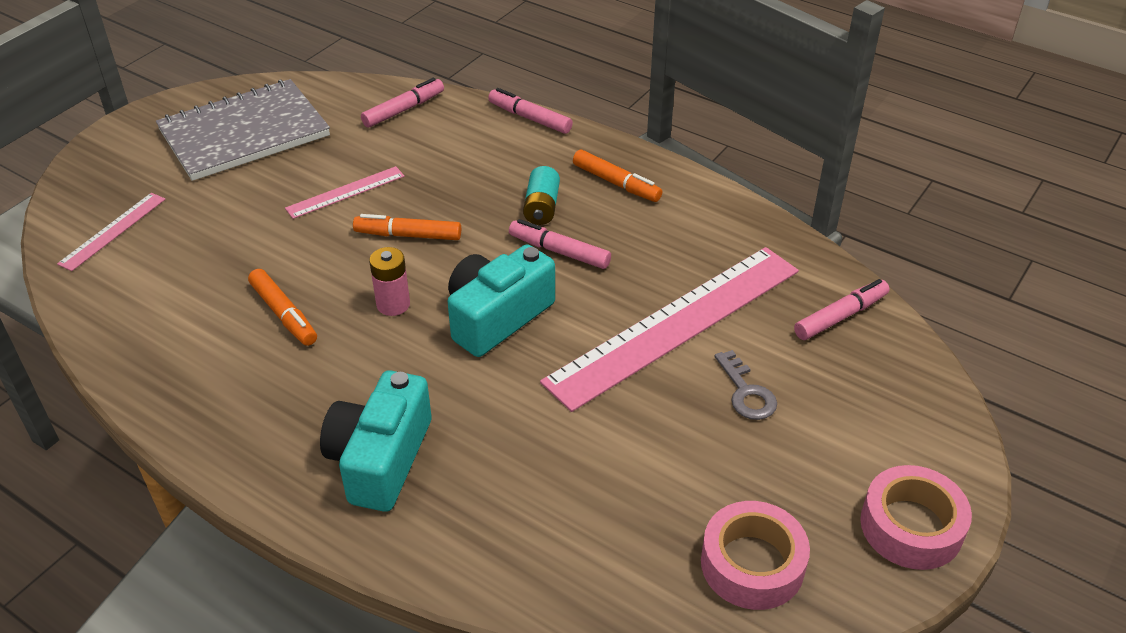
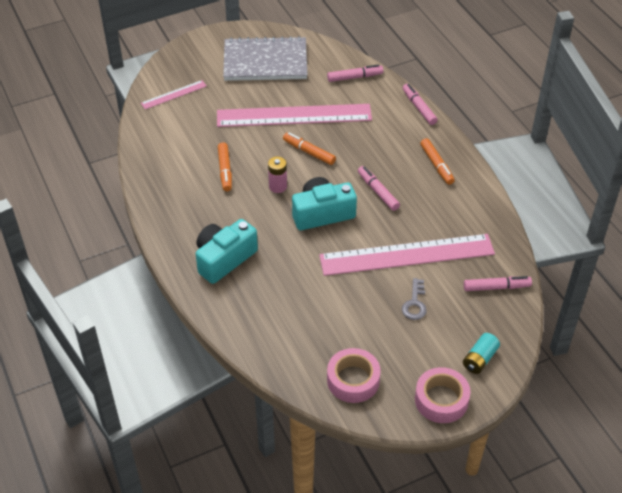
camera: 30 degrees right, 5 degrees up
(345, 192) = (294, 116): pink ruler -> pink ruler, size x2.21
(541, 207) = (387, 163): turquoise battery -> turquoise battery (479, 359)

